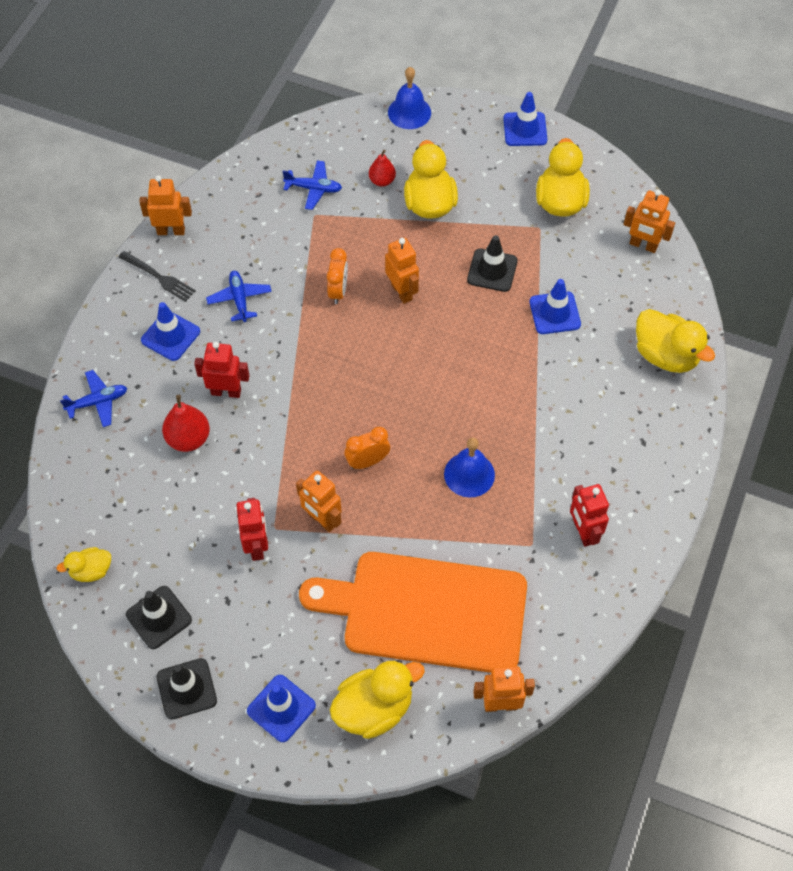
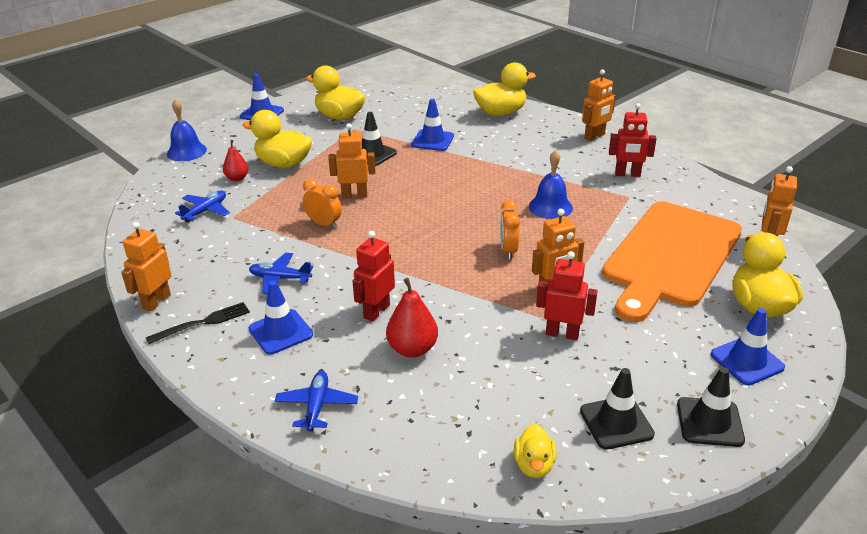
camera: 65 degrees left, 25 degrees down
(643, 245) = (406, 99): orange robot -> orange robot (594, 136)

